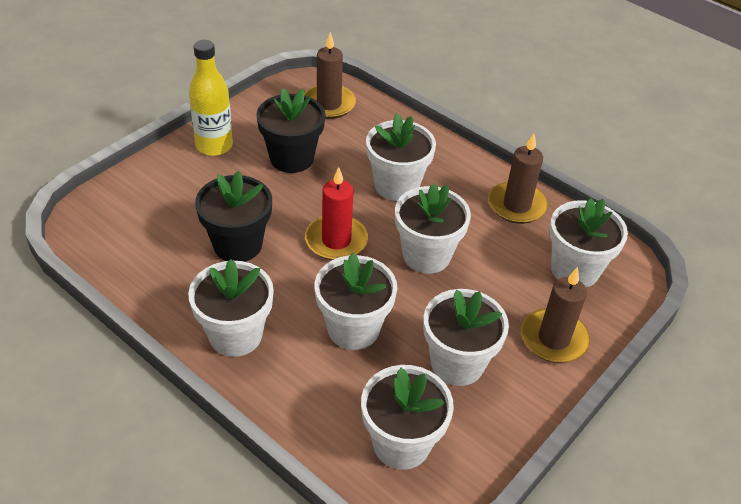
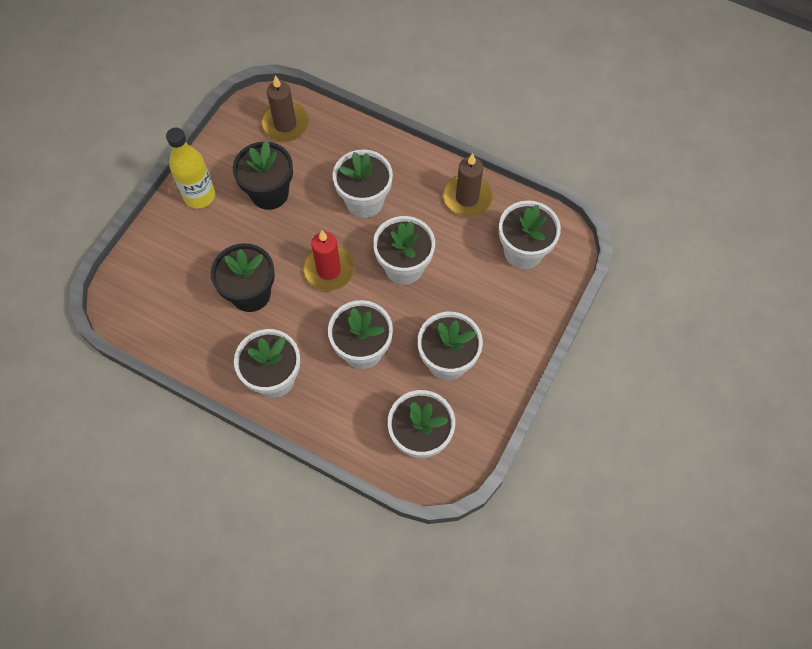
camera: 10 degrees left, 20 degrees up
(553, 338) = (516, 320): brown candle -> none

